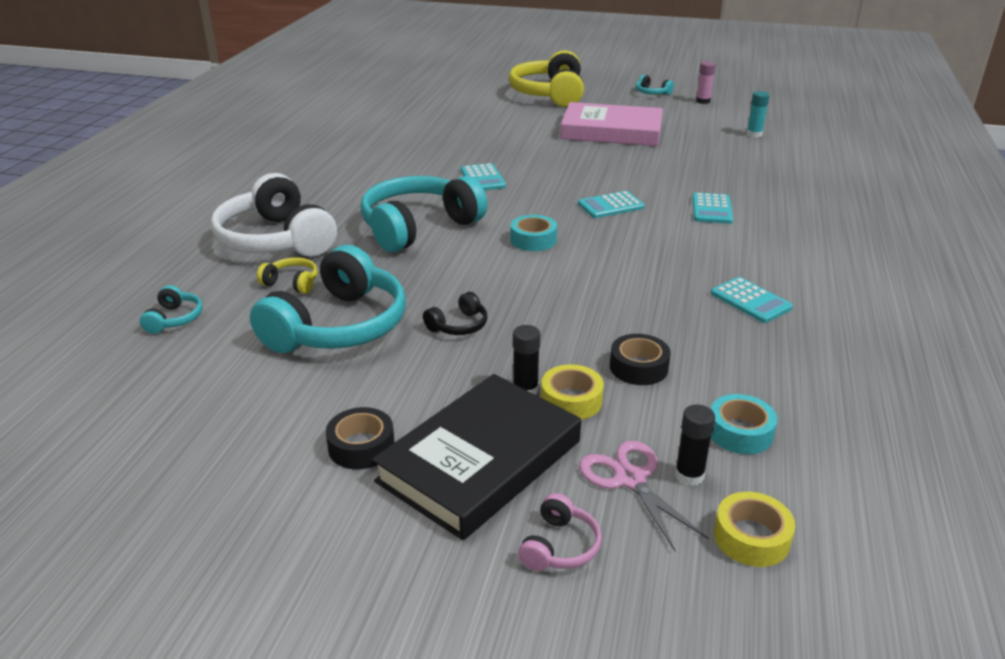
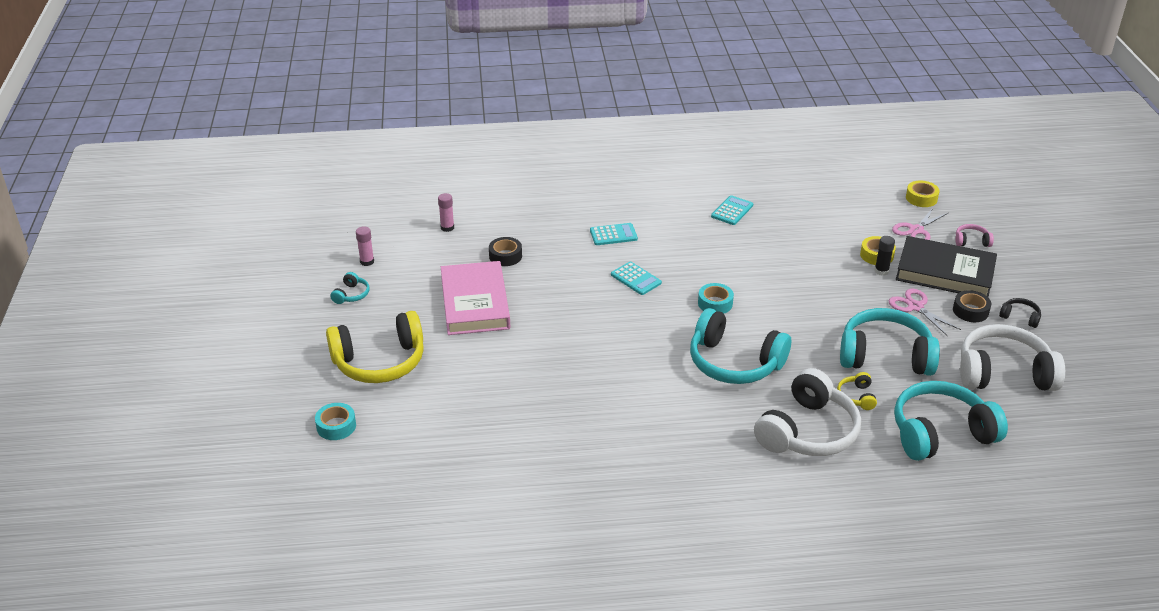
camera: 110 degrees left, 5 degrees up
(174, 319) = (940, 433): turquoise headphones -> turquoise headphones, size x2.35
(205, 417) = (1003, 373): none -> white headphones
(415, 391) = (915, 307): none -> pink scissors
(458, 326) = (844, 308): black headphones -> black headphones (1020, 317)
(483, 178) = (624, 353): turquoise calculator -> none
(638, 367) = (830, 239): black tape -> black tape (505, 256)
(689, 475) = (899, 216): black glue stick -> none
(740, 432) = (857, 205): turquoise tape -> turquoise tape (336, 426)
(754, 134) = (447, 228): turquoise glue stick -> pink glue stick

